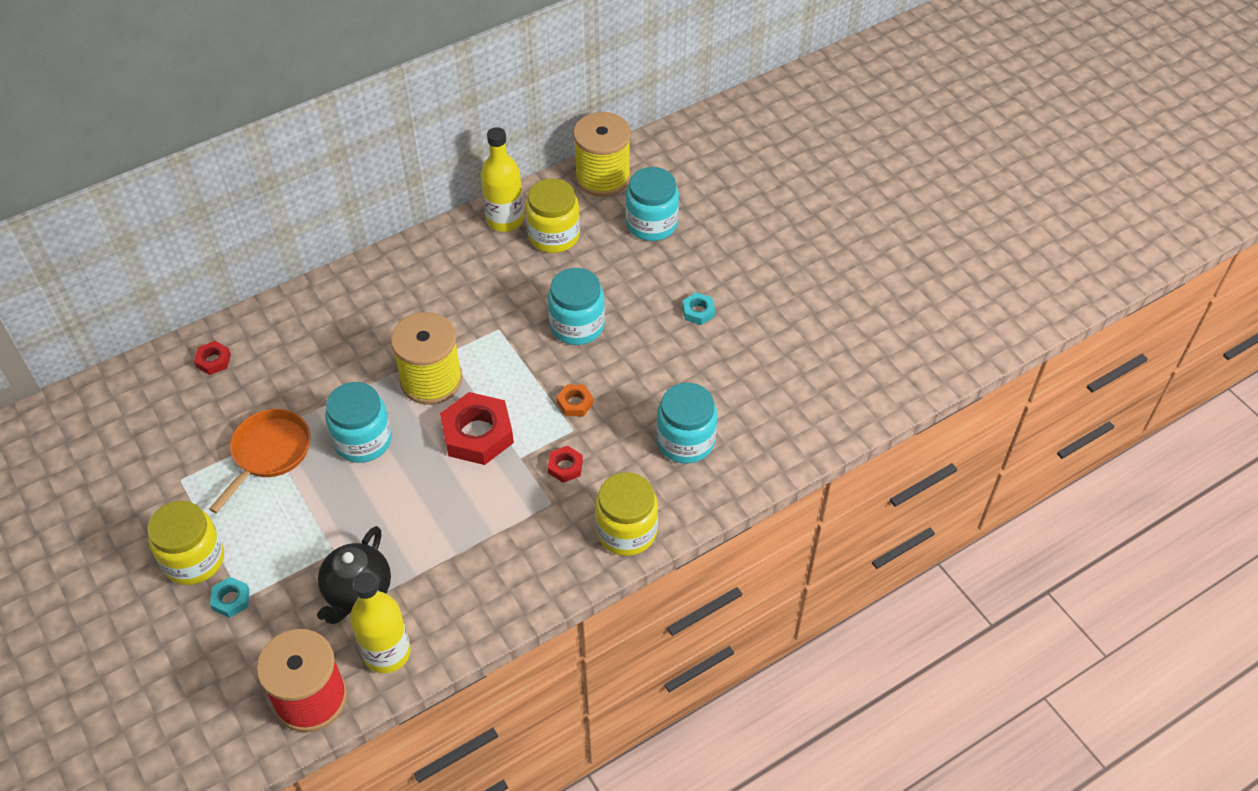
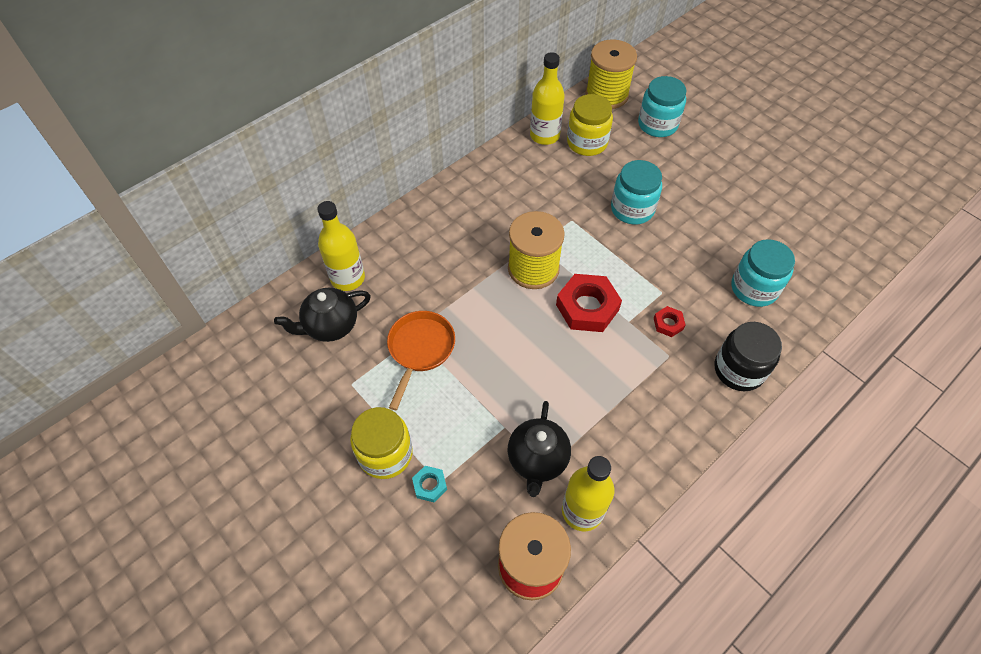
camera: 10 degrees left, 5 degrees up
(177, 412) = (330, 326): none -> black teapot
(213, 360) = (348, 278): red nut -> yellow bottle
(363, 440) = (495, 327): turquoise jar -> none
(575, 403) = (655, 270): orange nut -> none
(626, 531) = (738, 370): yellow jar -> black jar
(698, 311) = (720, 185): turquoise nut -> none

